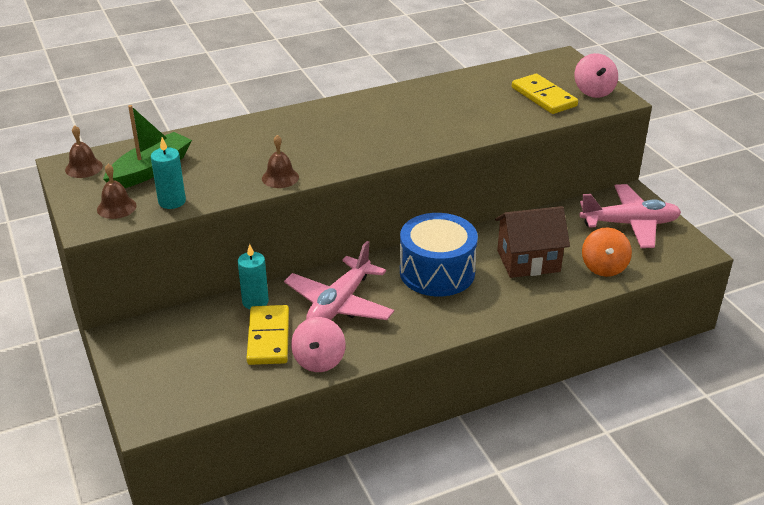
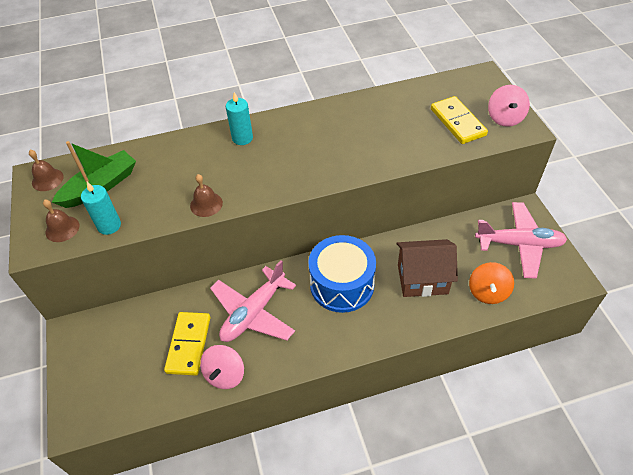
camera: 10 degrees right, 15 degrees up
(255, 301) = (186, 303): turquoise candle -> turquoise candle (242, 138)

